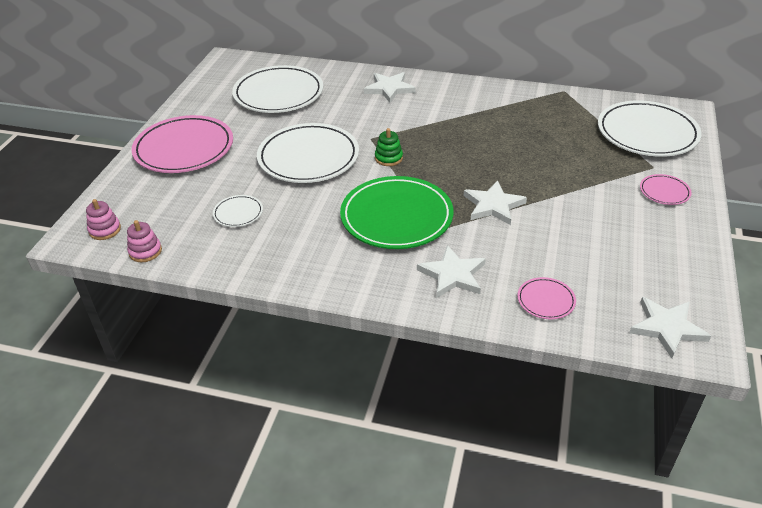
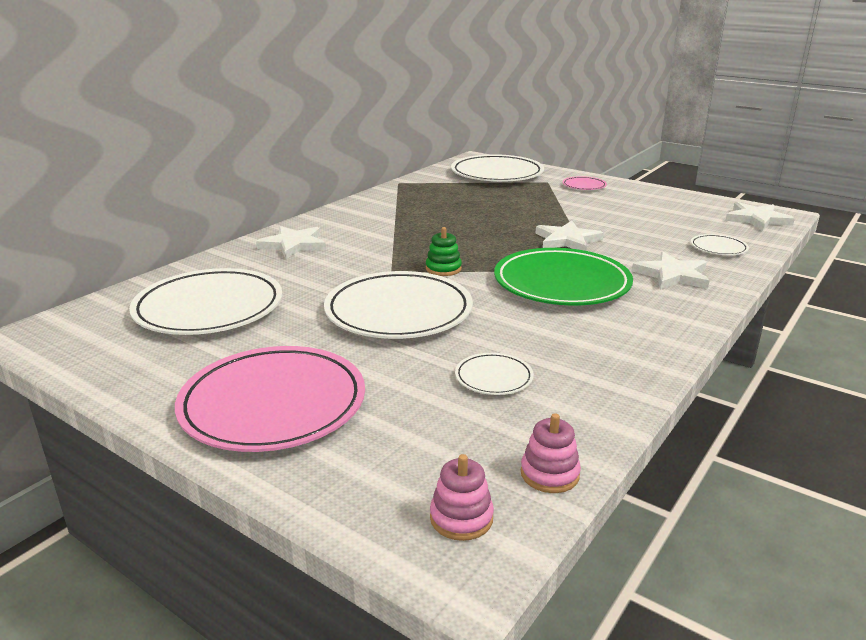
camera: 70 degrees left, 15 degrees down
(546, 300) = (718, 248): pink plate -> white plate

